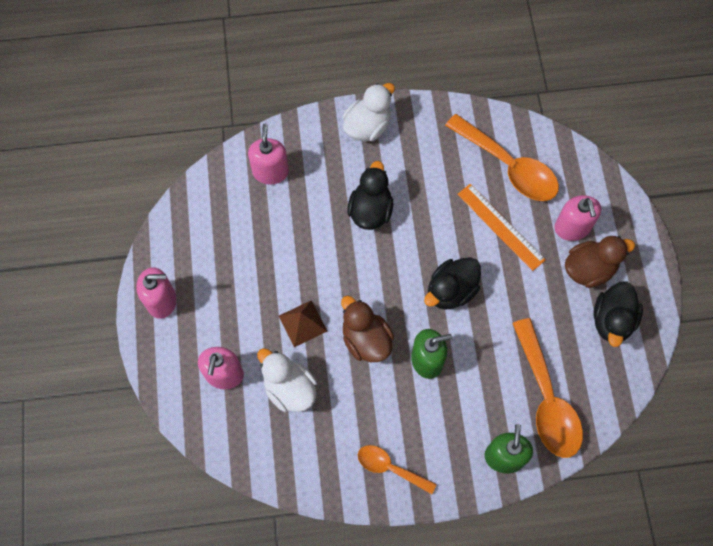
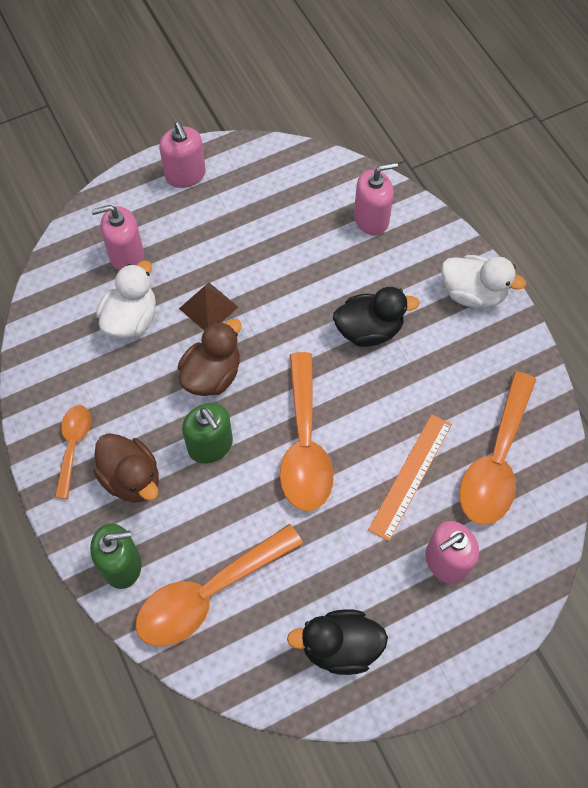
camera: 70 degrees right, 5 degrees down
(451, 291) = (305, 445): black duck -> orange spoon
(589, 269) = (398, 598): brown duck -> brown duck (131, 478)

